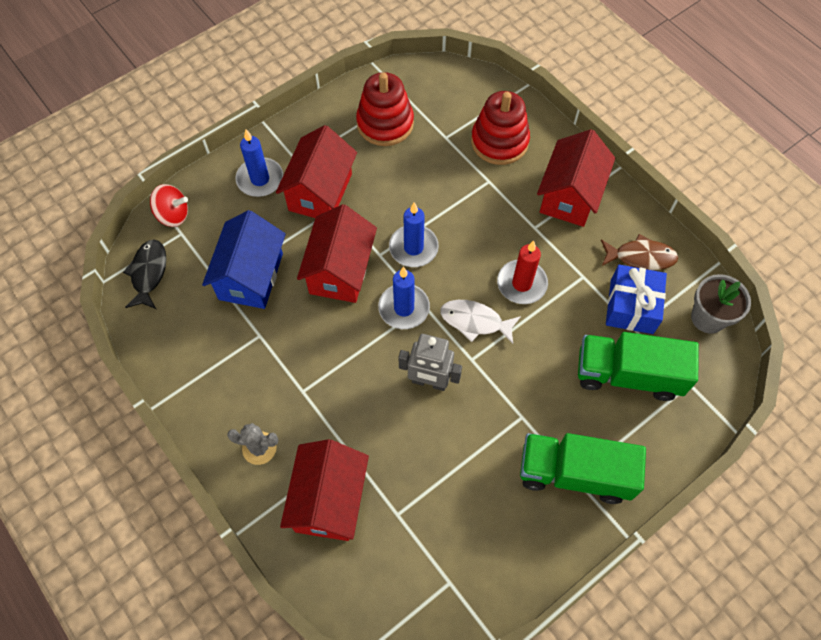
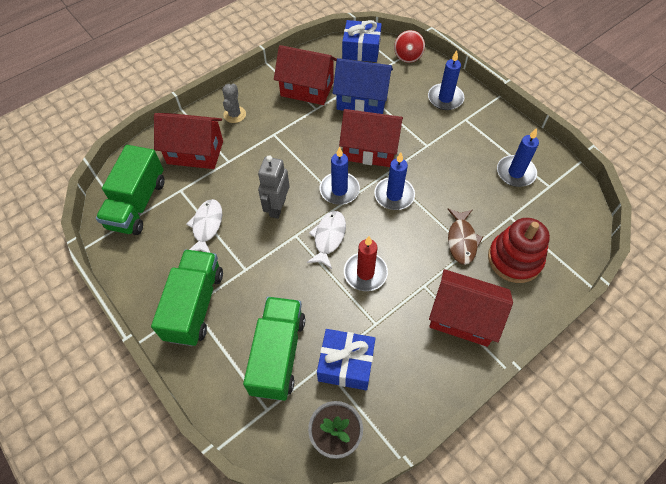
camera: 90 degrees right, 5 degrees down
(148, 273) = (361, 50): black fish -> blue gift
(320, 192) = (439, 134): red house -> red house (307, 89)
(385, 123) = (515, 173): red stacking toy -> blue candle
(420, 574) = (137, 204): none -> green truck
(458, 470) = (207, 226): none -> white fish
(641, 257) = (400, 378): brown fish -> brown fish (461, 240)

